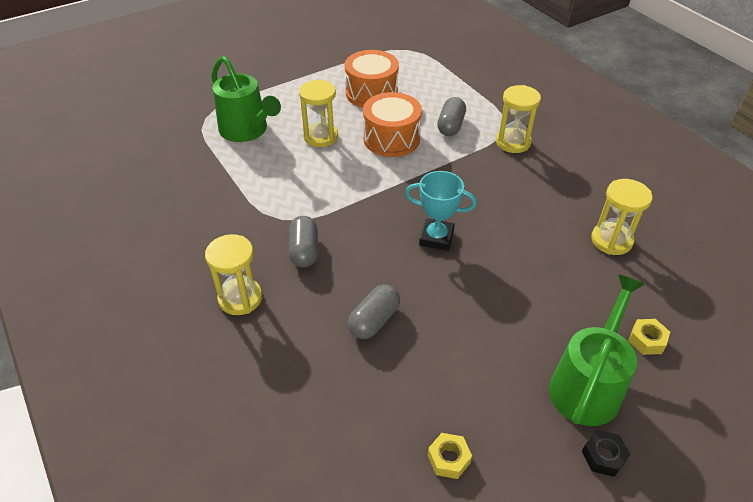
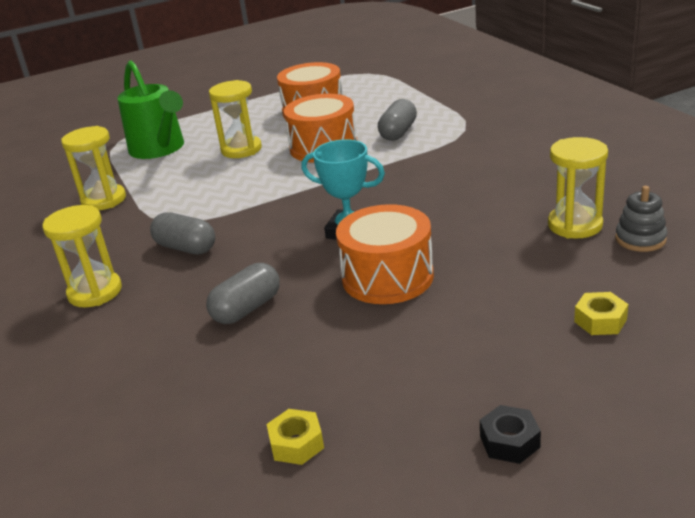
camera: 10 degrees right, 15 degrees down
(304, 251) = (186, 248): grey capsule -> grey capsule turned 60 degrees counterclockwise
(478, 290) = (387, 277): none -> orange drum
(513, 142) = (471, 142): yellow hourglass -> yellow hourglass (104, 200)
(587, 385) = (506, 367): green watering can -> none
(662, 258) = (640, 239): none -> grey stacking toy

